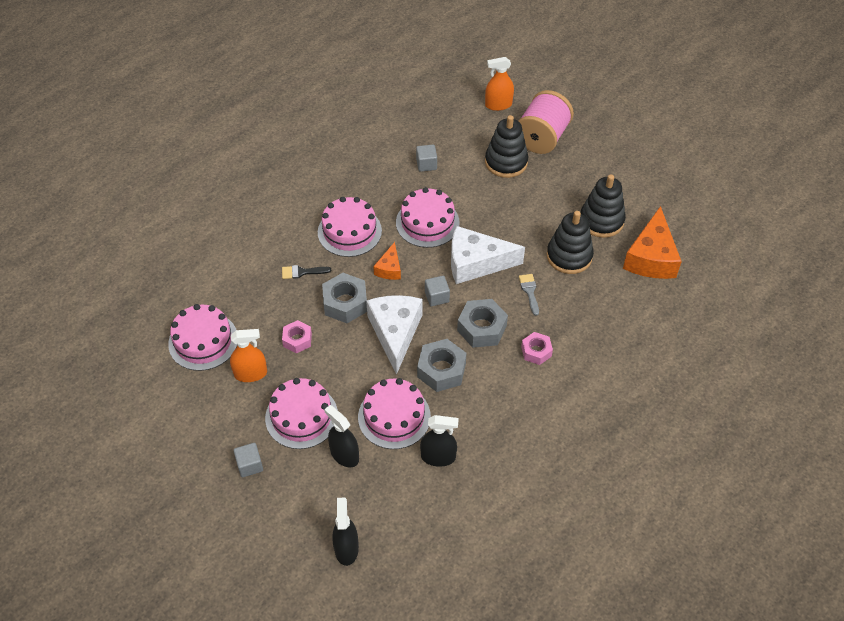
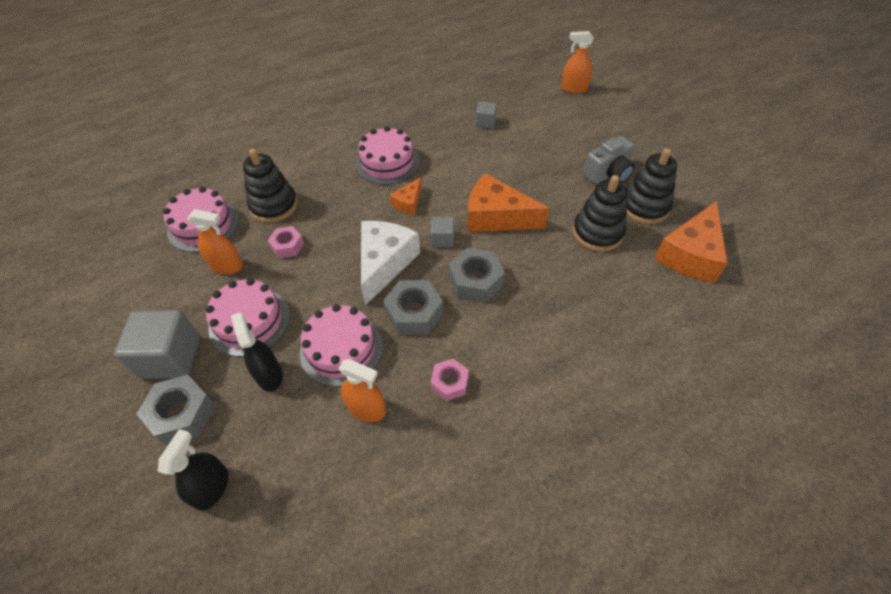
camera: 20 degrees right, 0 degrees up
(250, 465) = (171, 357): grey cube -> grey cube, size x1.96
(302, 272) = (325, 187): black brush -> none
(345, 303) = (350, 223): grey nut -> grey nut (182, 414)
(427, 222) = (464, 170): pink cake -> none
(438, 457) = (366, 409): black spray bottle -> orange spray bottle
(476, 263) = (496, 217): white cheese -> orange cheese
(506, 162) = (563, 135): black stacking toy -> black stacking toy (274, 205)
(529, 291) = (541, 257): grey brush -> none
(536, 351) = (525, 321): pink nut -> pink nut (449, 383)
(542, 138) = (606, 122): pink spool -> none
(560, 195) = (608, 174): none -> grey camera

